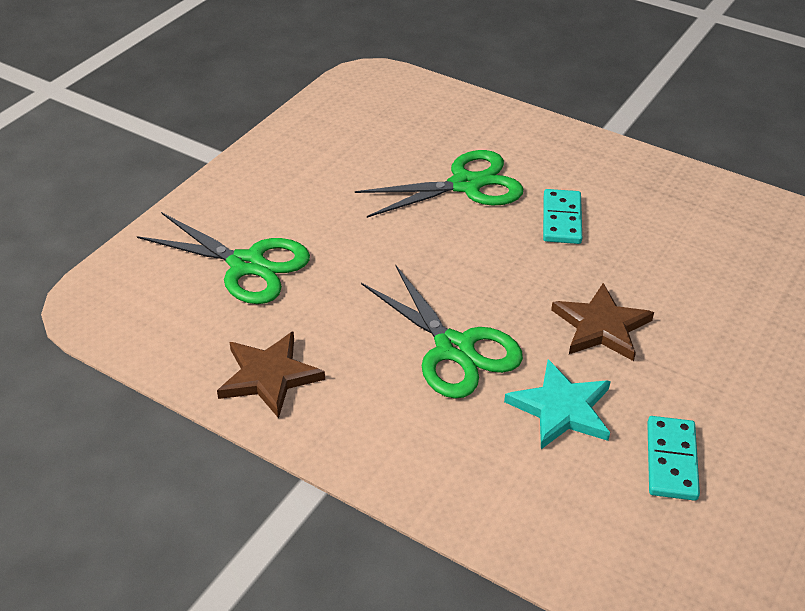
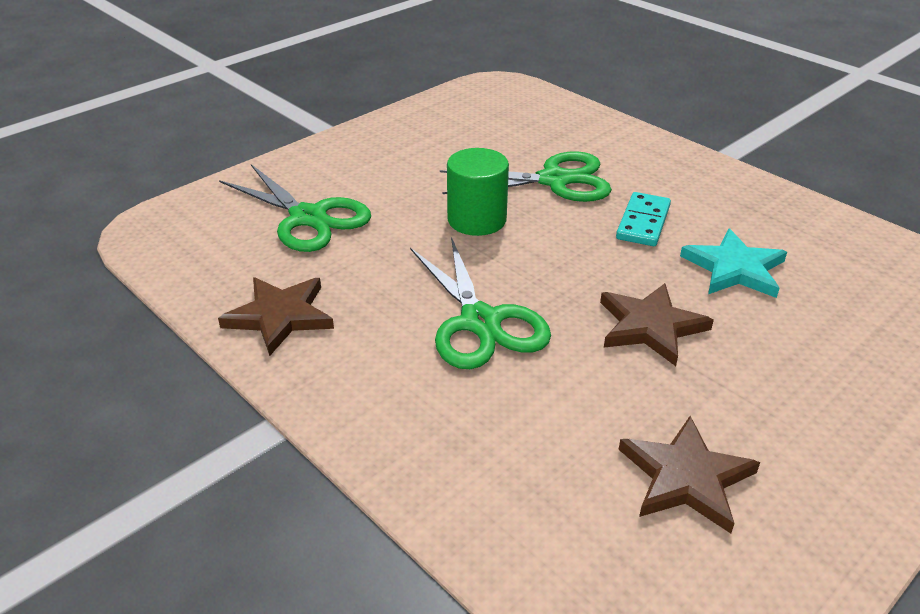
camera: 15 degrees right, 5 degrees down
(410, 241) = (477, 220): none -> green cylinder
(561, 408) = (575, 399): turquoise star -> turquoise star (734, 268)
(671, 460) = (685, 478): turquoise domino -> brown star

